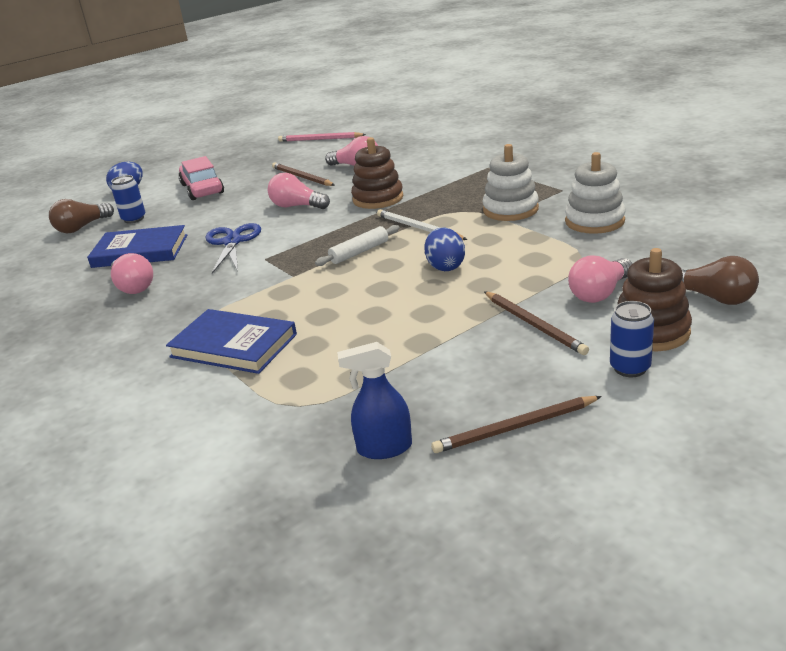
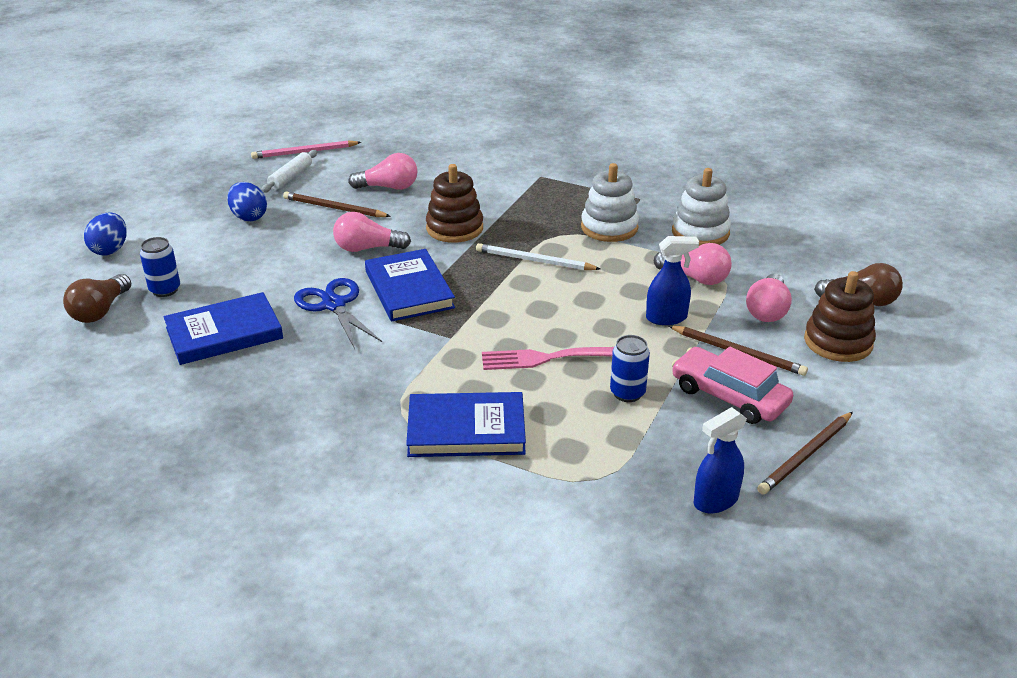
camera: 30 degrees left, 5 degrees up
(133, 287) = (267, 381): pink light bulb -> pink light bulb (695, 278)
(202, 189) = (216, 236): pink car -> pink car (729, 396)
(298, 238) = (409, 289): none -> blue book
(356, 303) = (550, 358): none -> pink fork
(359, 252) = (496, 298): white rolling pin -> white rolling pin (290, 177)
(445, 266) = (602, 302): blue egg -> blue egg (249, 217)
(492, 286) = (666, 318): none -> blue spray bottle
(630, 368) = (849, 380): blue can -> blue can (627, 393)

